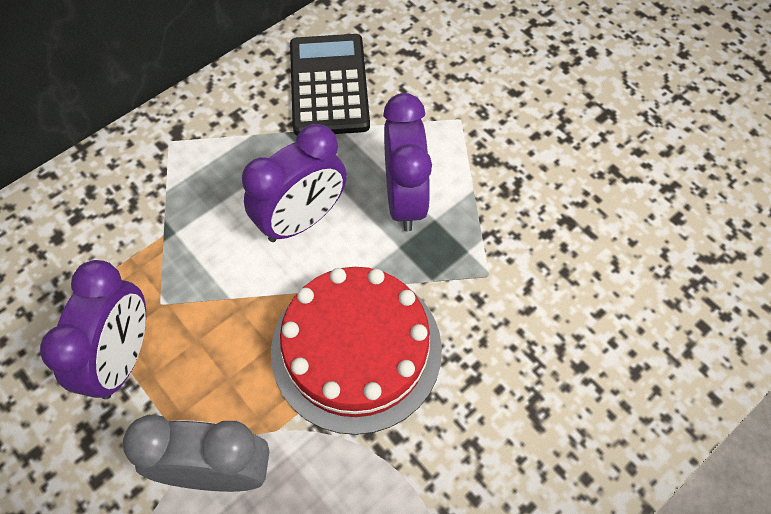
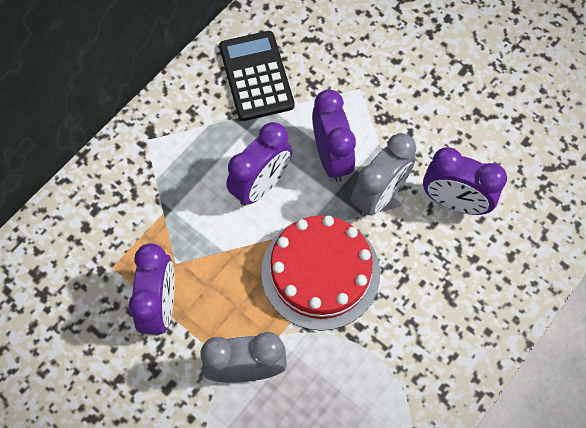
camera: 10 degrees left, 5 degrees up
(460, 258) = (379, 196): none -> grey clock
(564, 283) = (454, 202): none -> purple clock

